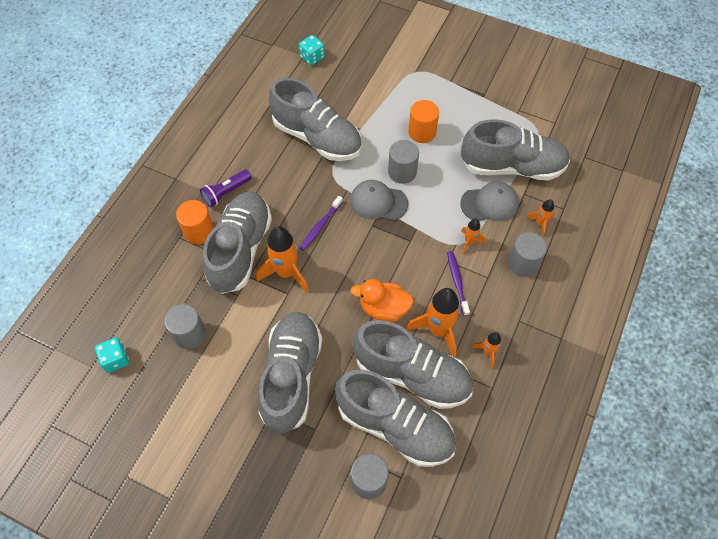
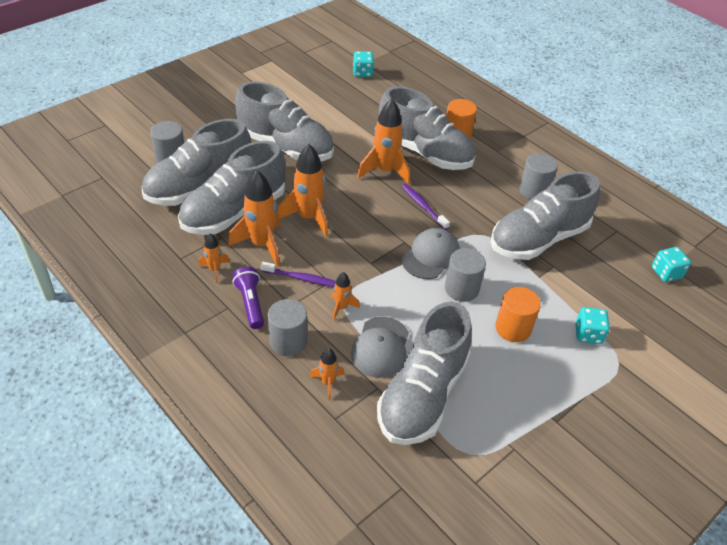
camera: 110 degrees right, 15 degrees down
(189, 334) = (360, 108): grey cylinder -> grey cylinder (534, 191)
(226, 192) = (493, 160): purple flashlight -> purple flashlight (250, 303)
(384, 308) = (309, 217): orange duck -> orange rocket
(401, 91) = (588, 334): none -> turquoise dice

